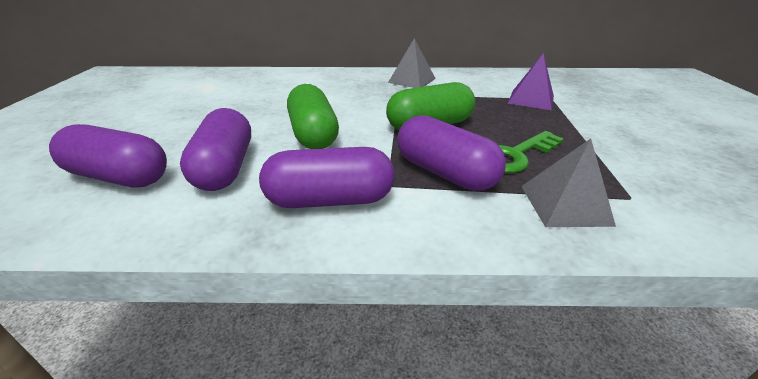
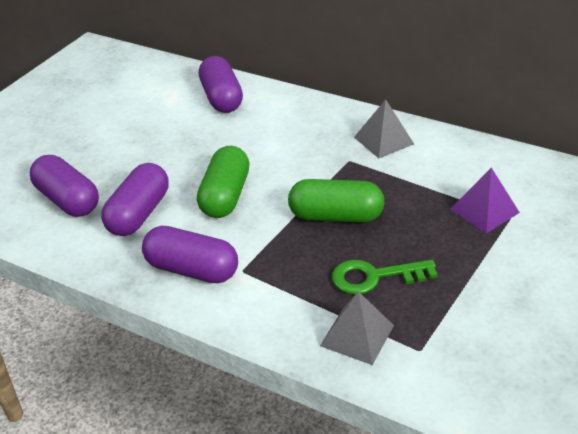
camera: 30 degrees right, 5 degrees up
(445, 173) = (296, 274): purple capsule -> purple capsule (221, 98)

